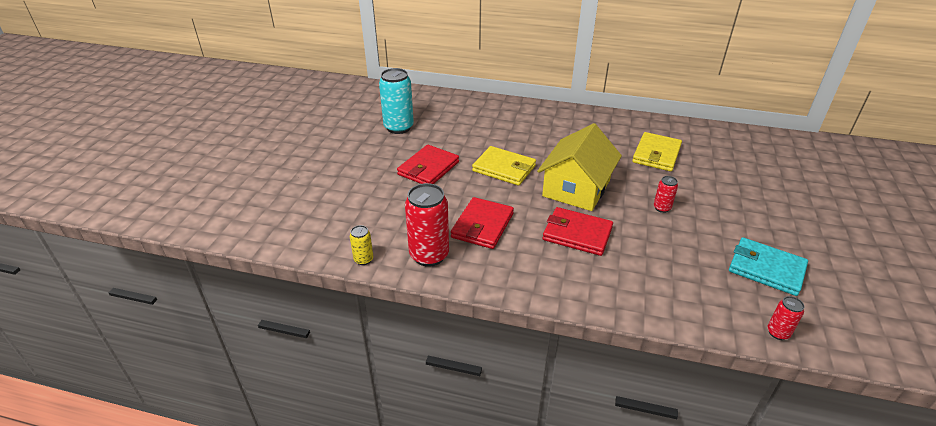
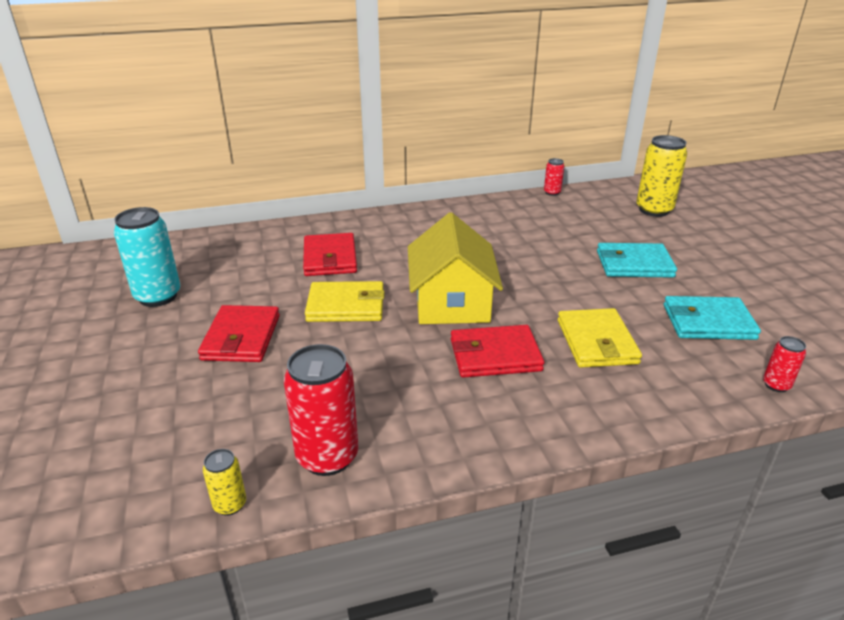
camera: 30 degrees left, 5 degrees down
(482, 225) = (372, 388): red wallet -> red wallet (330, 258)
(656, 154) = (507, 238): yellow wallet -> yellow wallet (596, 342)
(662, 208) = (560, 293): red can -> red can (552, 193)
(745, 205) = (634, 264): none -> turquoise wallet
(807, 167) = (654, 210): none -> yellow can

